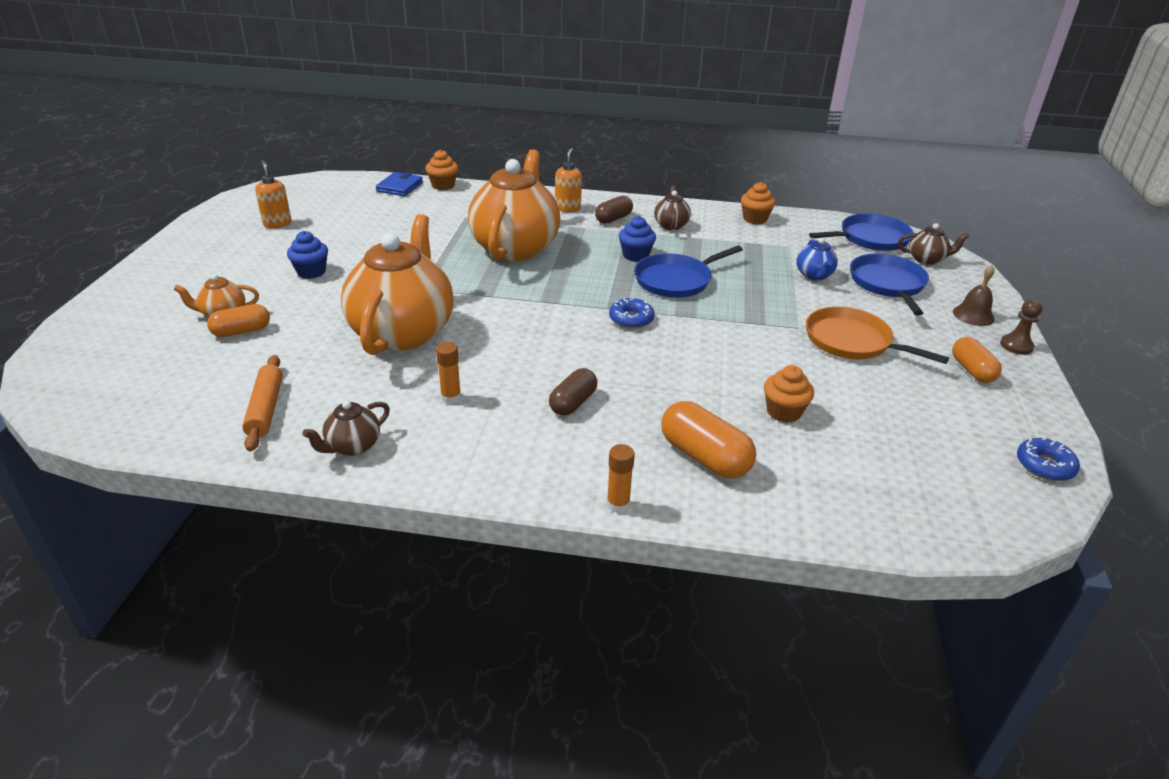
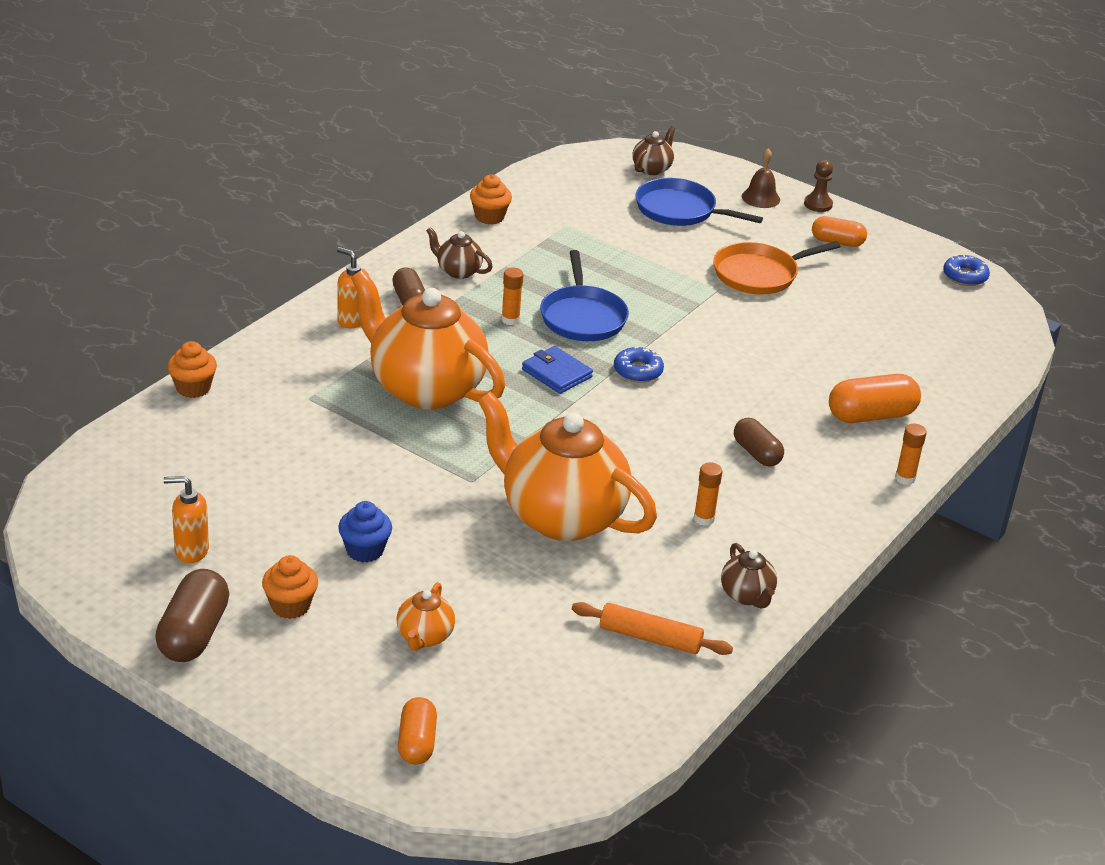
camera: 65 degrees left, 0 degrees up
(194, 244) = (193, 634): none -> brown capsule
(241, 331) = (476, 629): orange capsule -> orange capsule (417, 743)
(400, 187) = (162, 423): blue wallet -> blue wallet (556, 373)
(636, 255) = (510, 320): blue cupcake -> orange glue stick
(784, 412) = (836, 353): orange cupcake -> orange cupcake (290, 606)
(814, 275) = (634, 239): blue teapot -> none
(871, 238) = (588, 175): blue pan -> none

